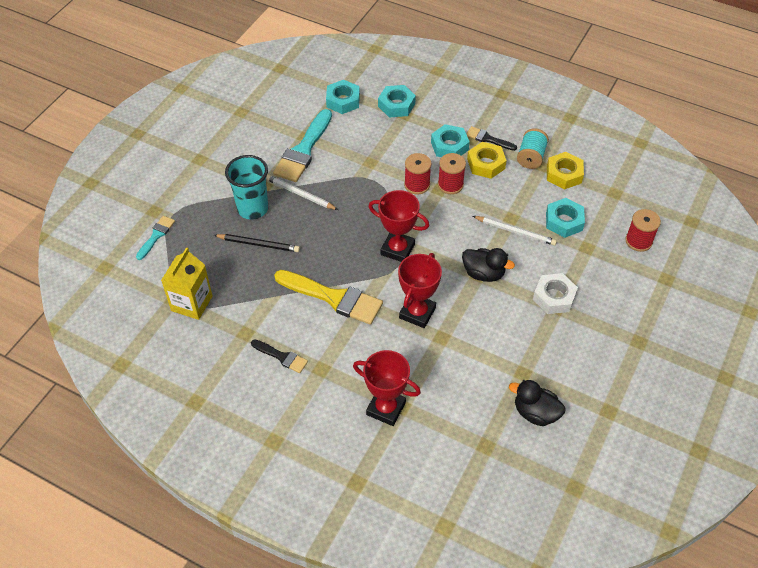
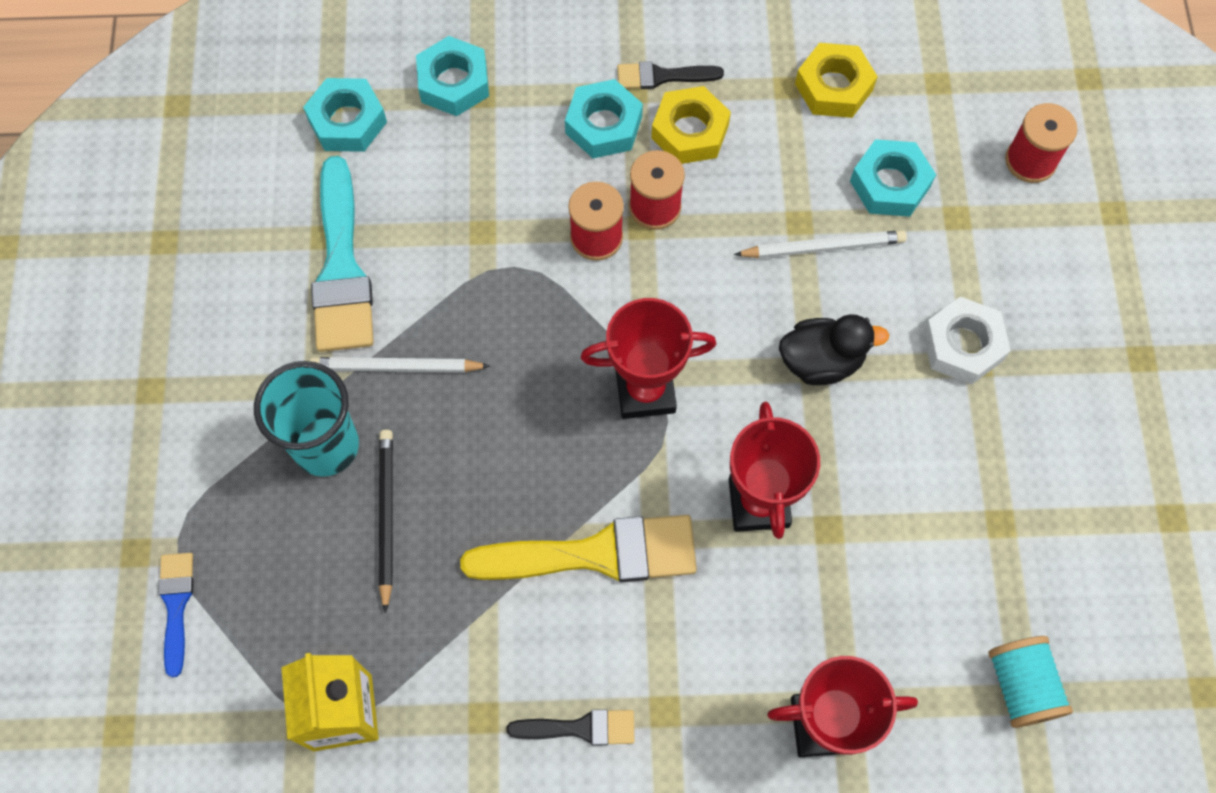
camera: 30 degrees left, 15 degrees up
(156, 236) = (176, 605): turquoise brush -> blue brush
(258, 244) = (386, 517): black pencil -> black pencil turned 75 degrees counterclockwise
(531, 157) = (758, 78): turquoise spool -> turquoise spool (1021, 686)
(535, 413) = (1065, 588): black duck -> none

